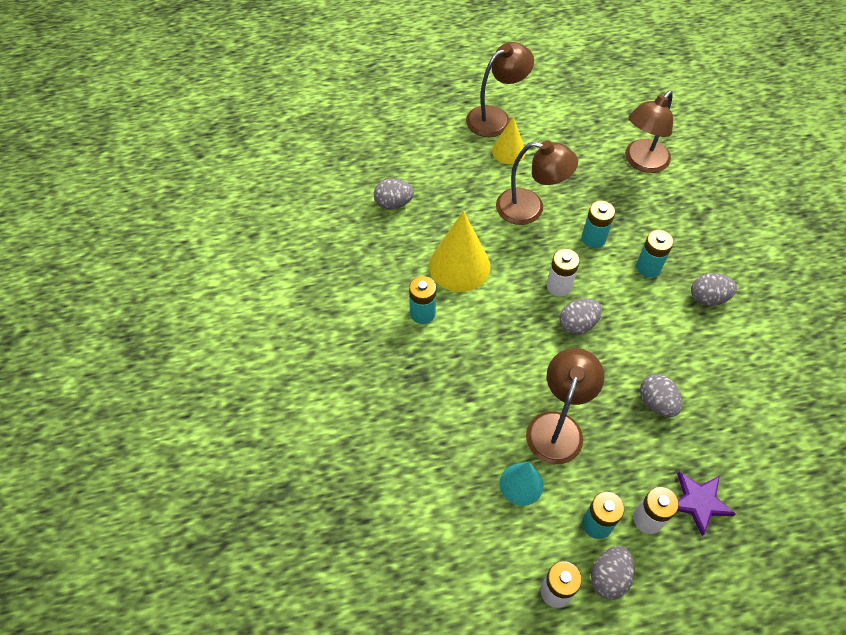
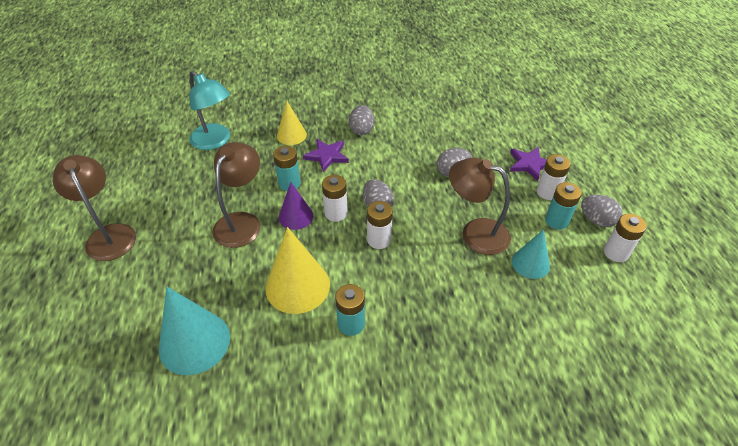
camera: 85 degrees left, 10 degrees down
(393, 203) = (194, 342): grey egg -> turquoise cone
(508, 151) = (161, 229): yellow cone -> yellow cone (291, 135)
(528, 329) = (379, 240): none -> white battery
(547, 251) = (296, 216): none -> purple cone
(642, 162) = (215, 141): brown lamp -> turquoise lamp
(648, 267) = (327, 156): turquoise battery -> purple star

